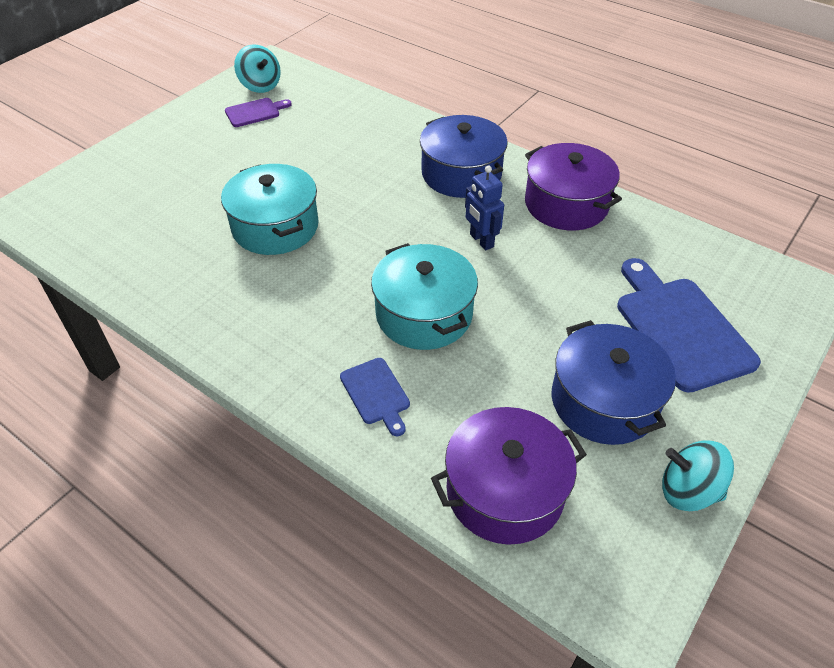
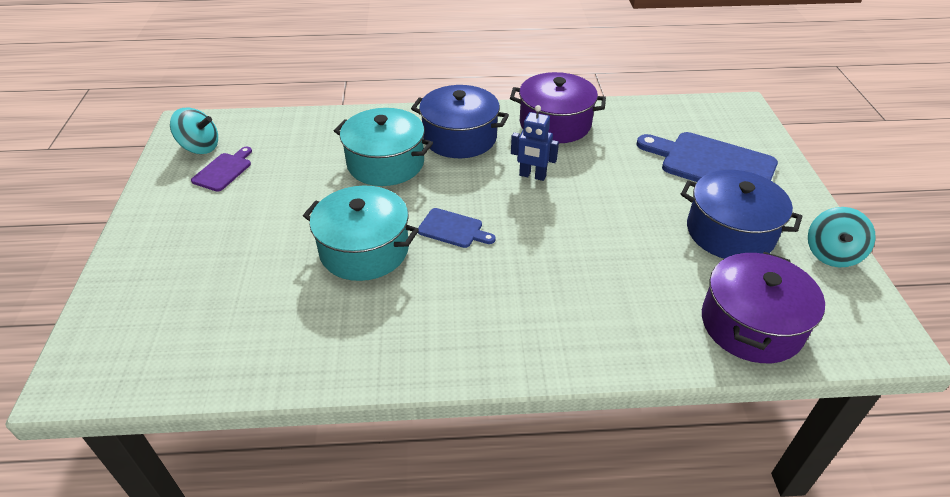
camera: 40 degrees left, 5 degrees down
(376, 394) = (599, 320): blue cutting board -> blue cutting board (453, 229)
(424, 314) = (559, 246): turquoise pot -> turquoise pot (386, 163)
(688, 491) = (831, 254): turquoise spinning top -> turquoise spinning top turned 45 degrees counterclockwise

